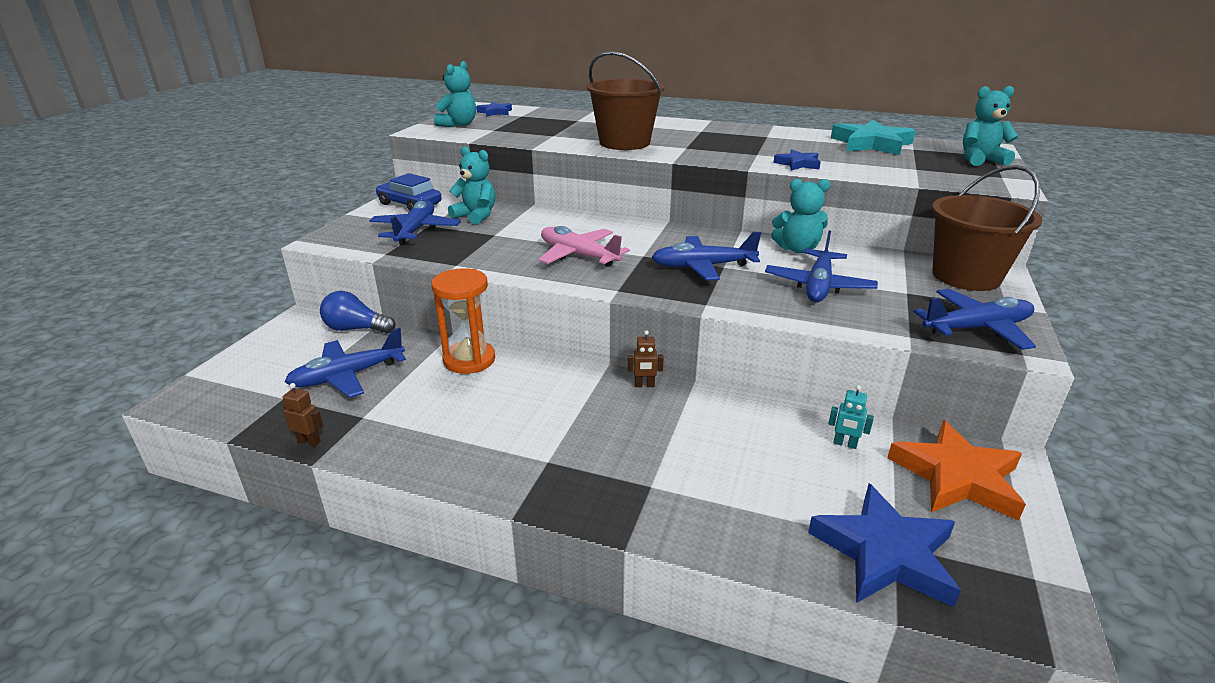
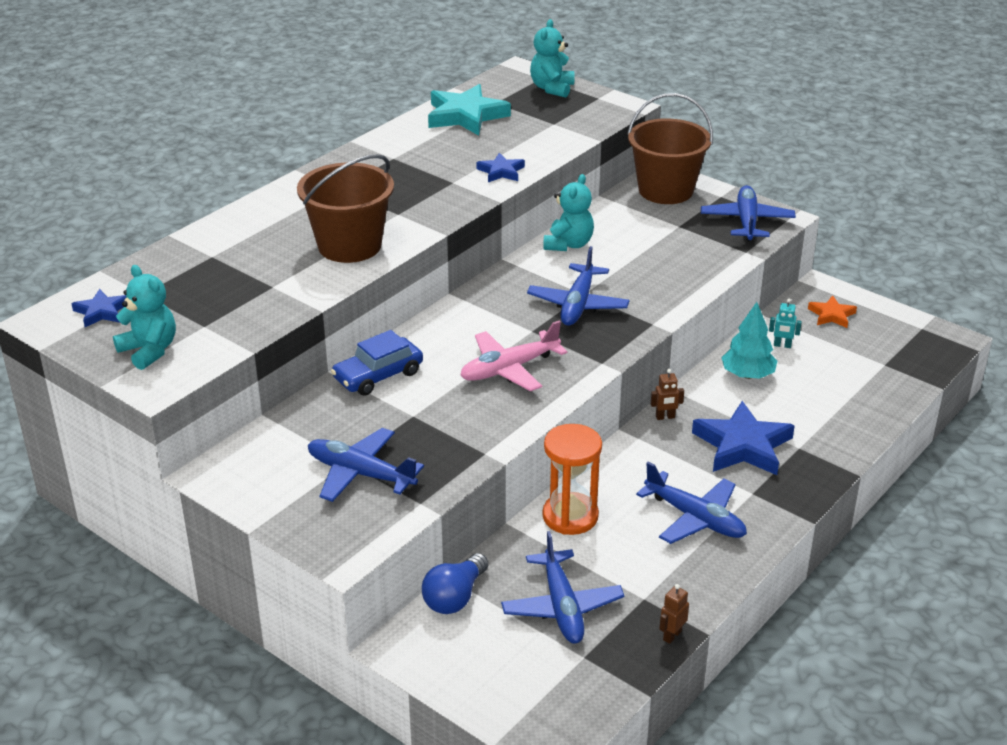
camera: 70 degrees left, 5 degrees up
(409, 204) = (254, 472): blue car -> blue car (378, 375)
(476, 216) = (342, 421): turquoise teddy bear -> none
(644, 385) = (665, 417): brown robot -> brown robot turned 60 degrees clockwise
(761, 426) = (747, 375): none -> turquoise tree
(818, 286) = (648, 260): blue plane -> blue plane (695, 518)
(845, 444) = (782, 345): turquoise robot -> turquoise robot turned 60 degrees clockwise
(885, 553) = (890, 371): blue star -> blue star (743, 445)
(957, 477) = (831, 315): orange star -> orange star, size x0.53

